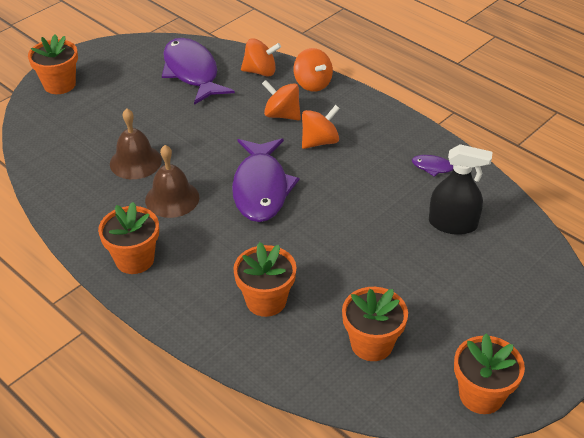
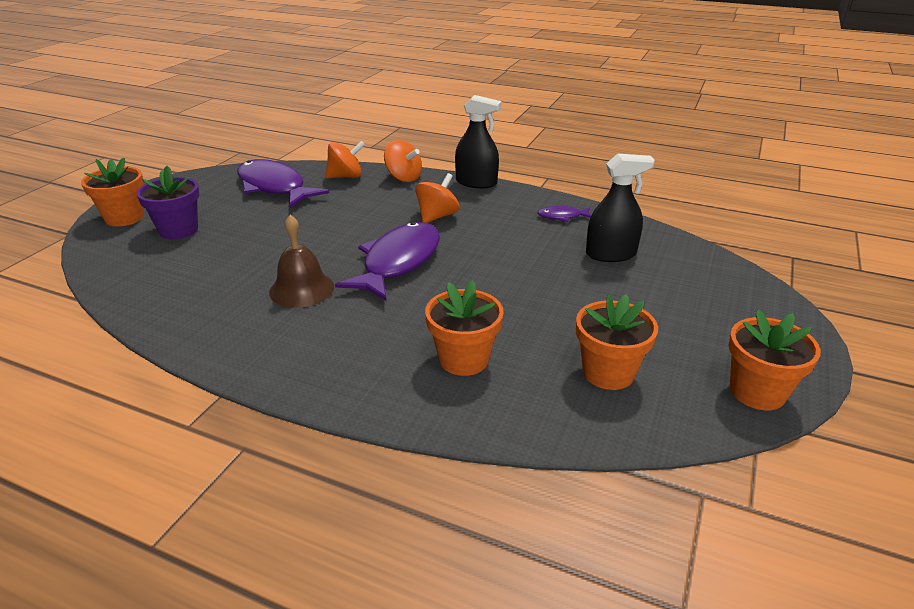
camera: 20 degrees left, 10 degrees down
(98, 109) = (178, 230): none -> purple flower pot
(134, 259) = (282, 354): orange flower pot -> none
(135, 162) = (243, 265): brown bell -> none
(261, 188) = (398, 262): purple fish -> purple fish turned 135 degrees counterclockwise
(282, 115) = (386, 203): orange spinning top -> none
(378, 105) = (476, 182): none -> black spray bottle

